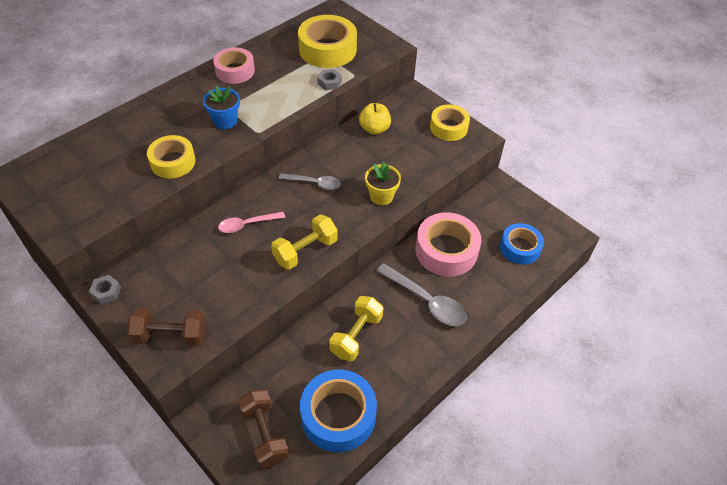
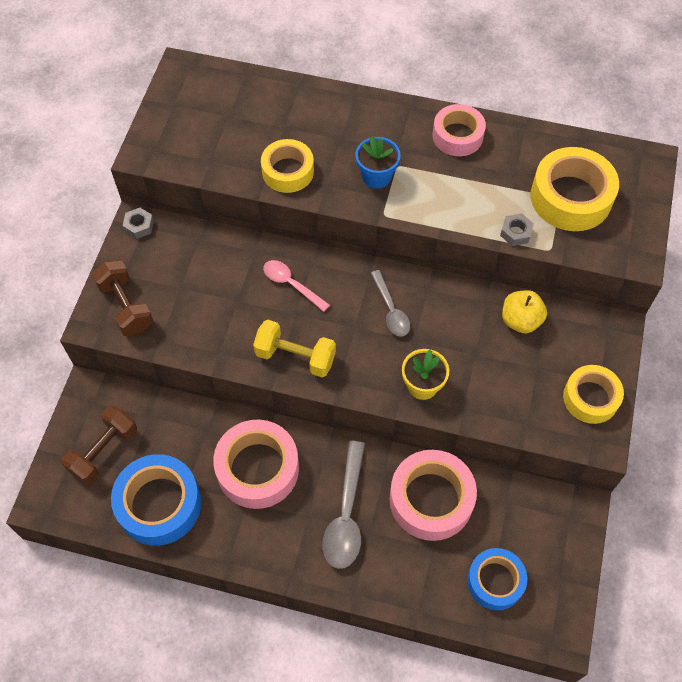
camera: 60 degrees right, 10 degrees up
(356, 335) = (257, 469): yellow dumbbell -> pink tape

